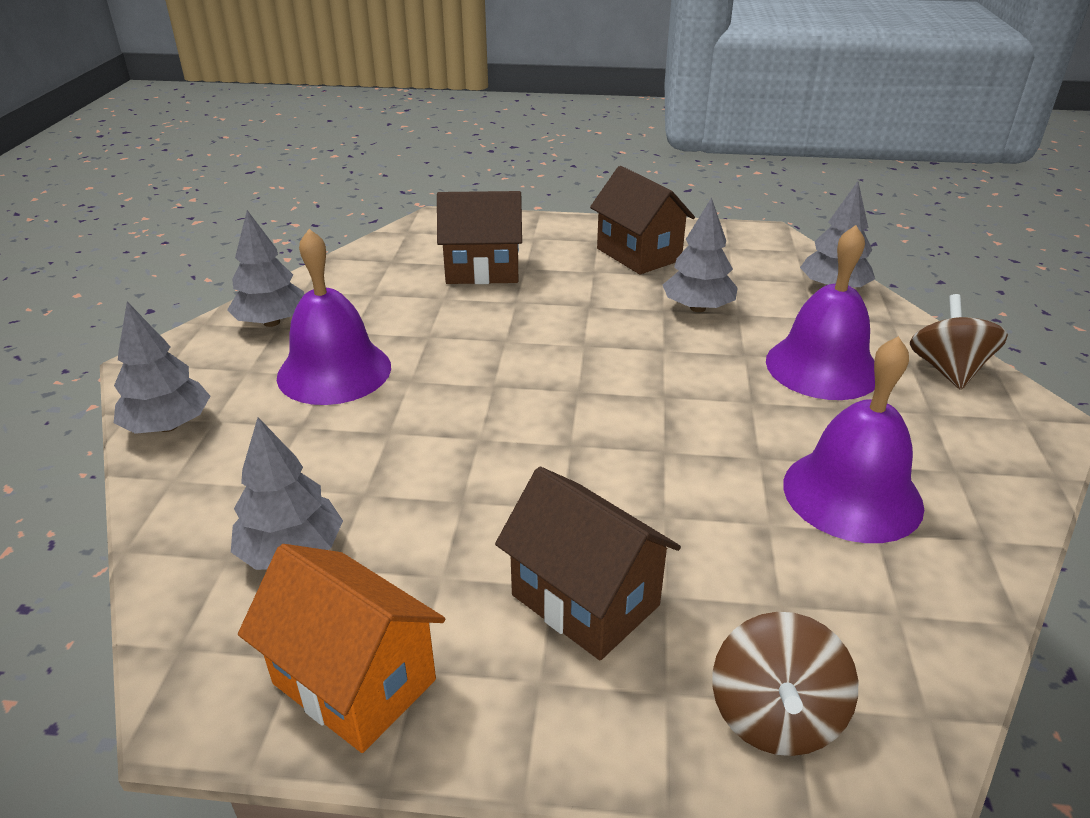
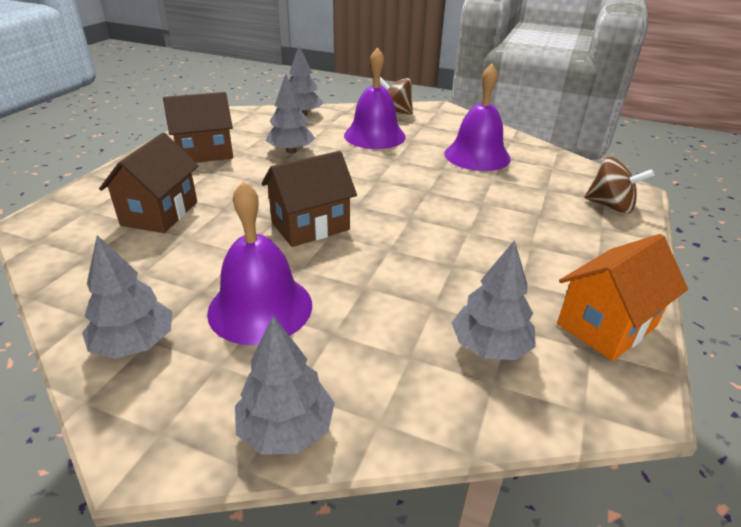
camera: 75 degrees left, 0 degrees up
(585, 600) = (542, 237): brown house -> brown house (310, 226)

